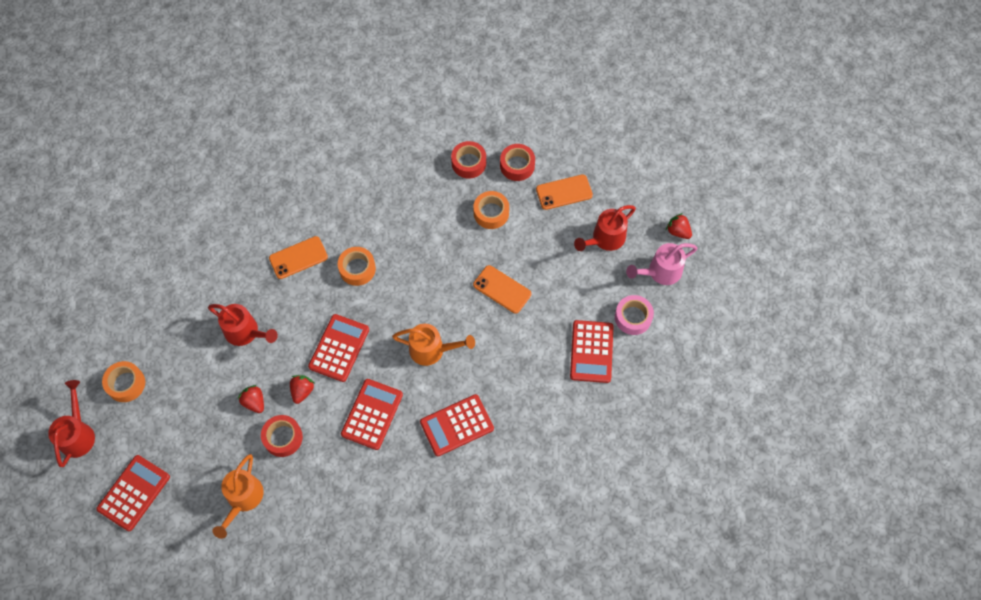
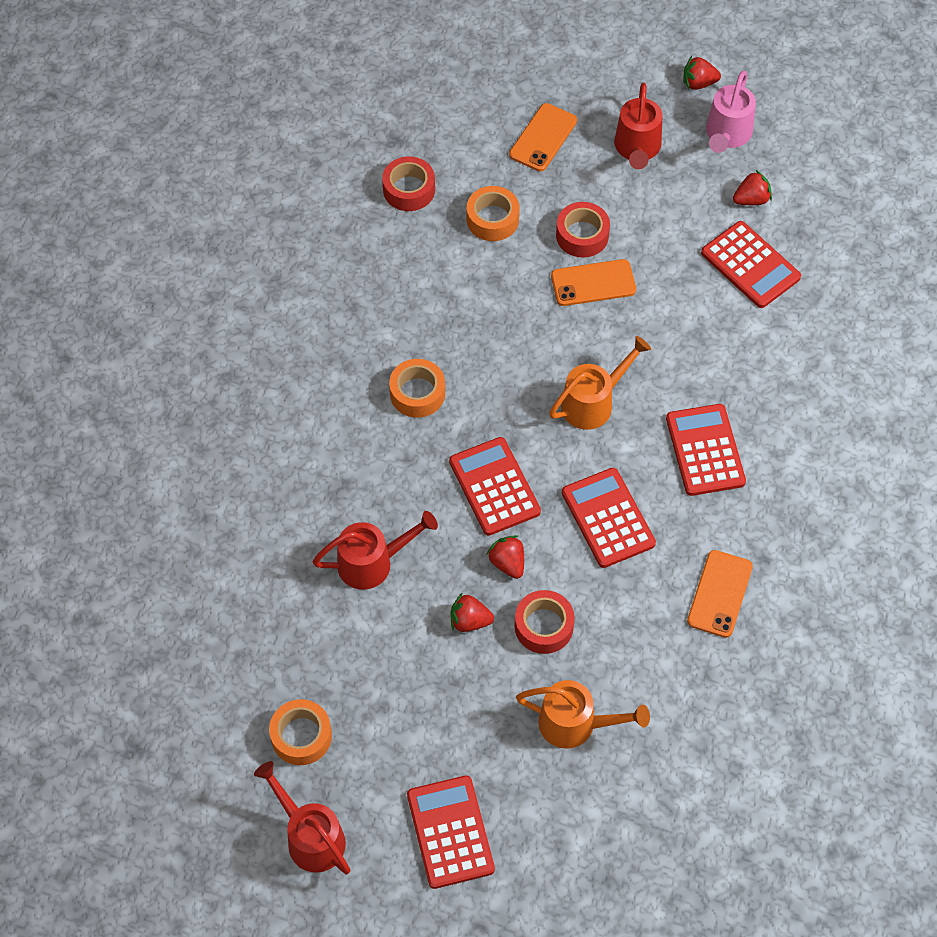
camera: 45 degrees left, 5 degrees down
(242, 499) = (576, 724): orange watering can -> orange watering can turned 45 degrees counterclockwise
(298, 258) = (338, 438): orange phone -> orange phone (719, 594)
(457, 425) = (705, 450): red calculator -> red calculator turned 150 degrees clockwise
(517, 165) = (463, 151): red tape -> red tape (582, 235)
(633, 317) = (751, 199): pink tape -> red strawberry

